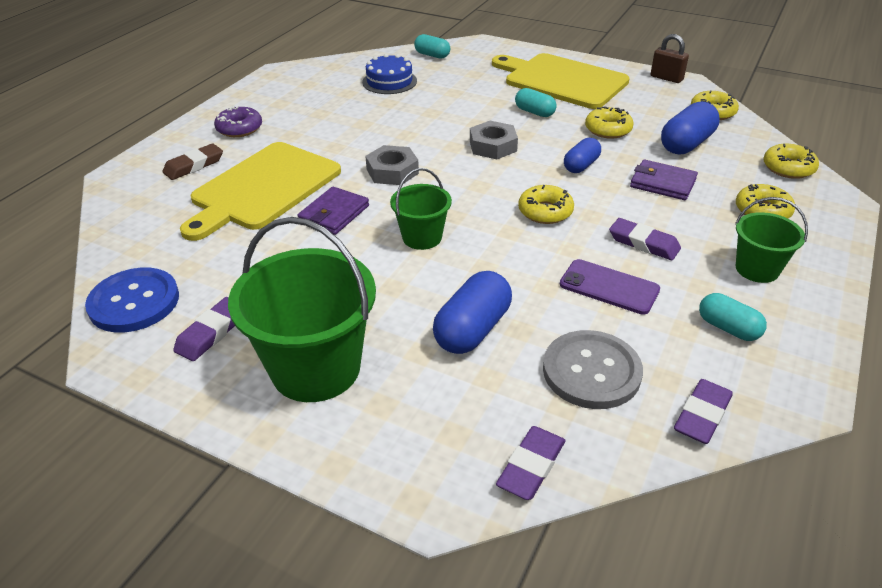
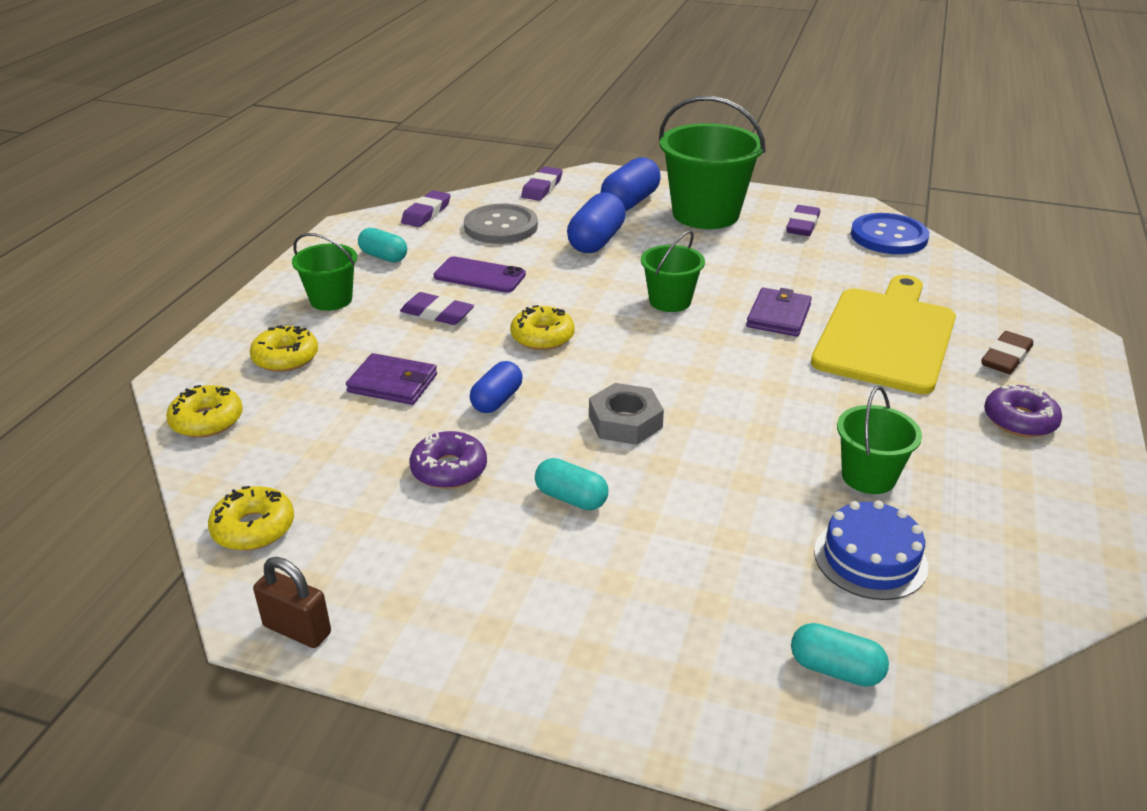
camera: 170 degrees right, 5 degrees down
(361, 110) = (868, 476): none -> green bucket
(392, 171) = (746, 371): grey nut -> none
(562, 80) = (523, 598): yellow cutting board -> none
(608, 129) = (449, 469): yellow donut -> purple donut
(686, 144) = (333, 451): blue capsule -> blue capsule (630, 202)

